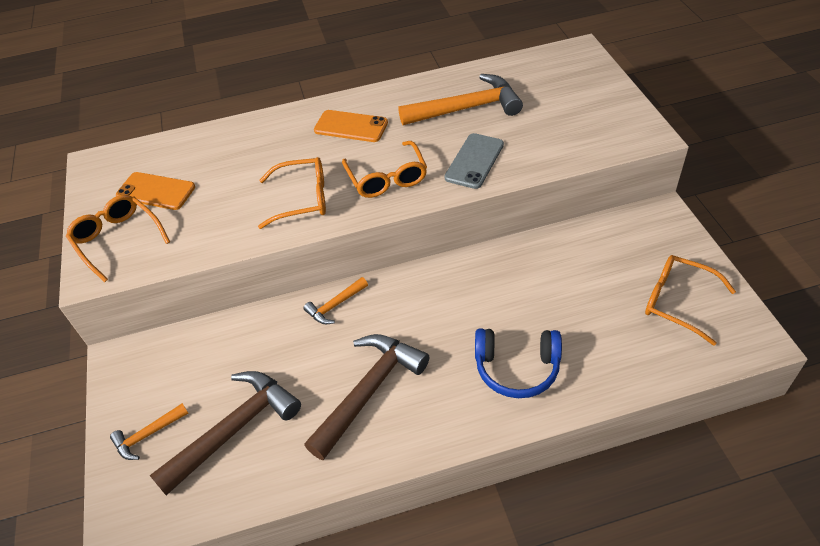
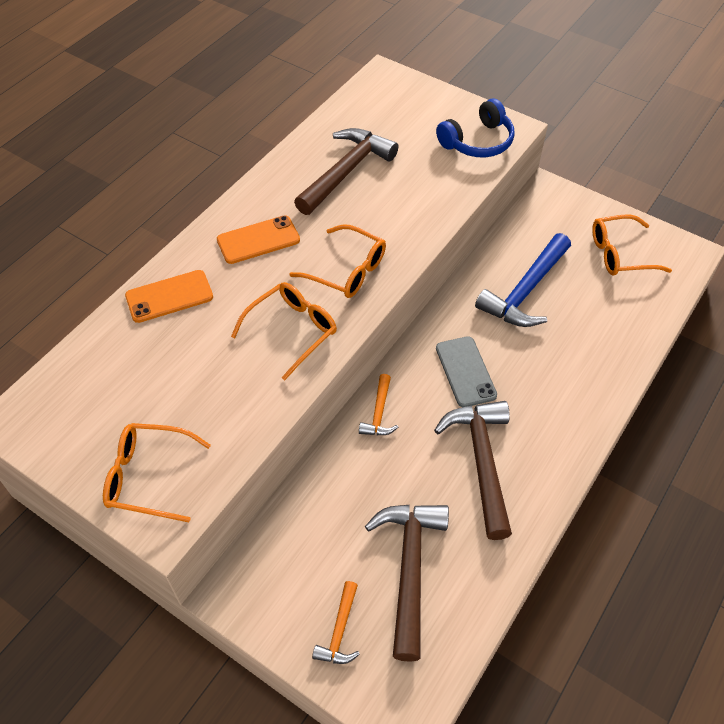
camera: 45 degrees left, 5 degrees up
(156, 191) = (129, 408): orange phone -> orange phone (169, 296)
(467, 108) = (346, 172): orange hammer -> brown hammer
(474, 161) = (404, 216): grey phone -> grey phone (465, 371)
(517, 368) = (567, 371): blue headphones -> blue headphones (477, 142)
(550, 284) = (525, 291): none -> blue hammer

